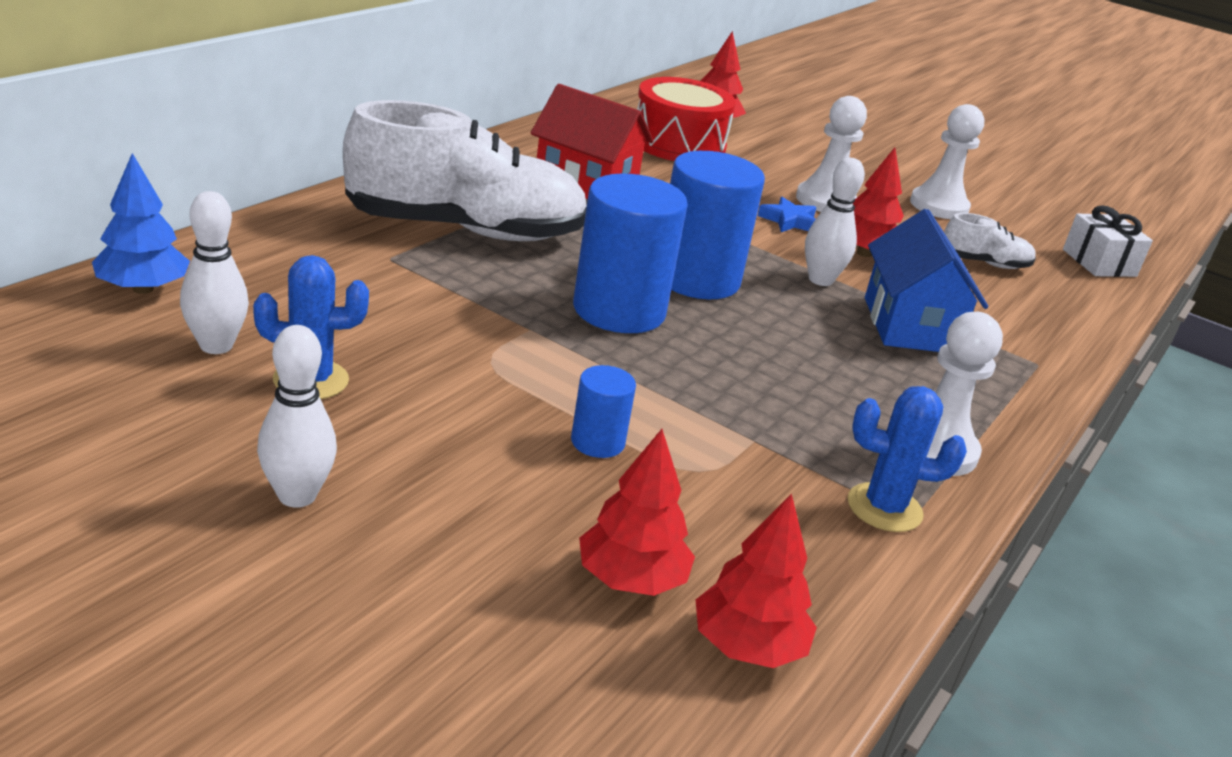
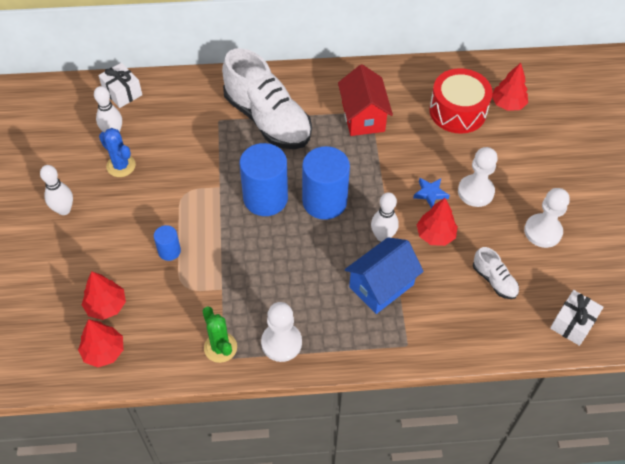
camera: 55 degrees right, 25 degrees up
(143, 289) = (122, 92): blue tree -> white gift
(884, 508) = (220, 347): blue cactus -> green cactus

